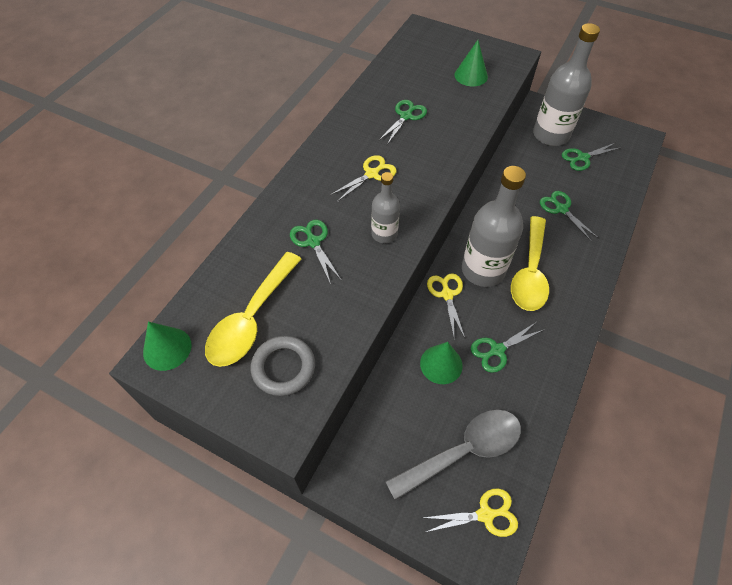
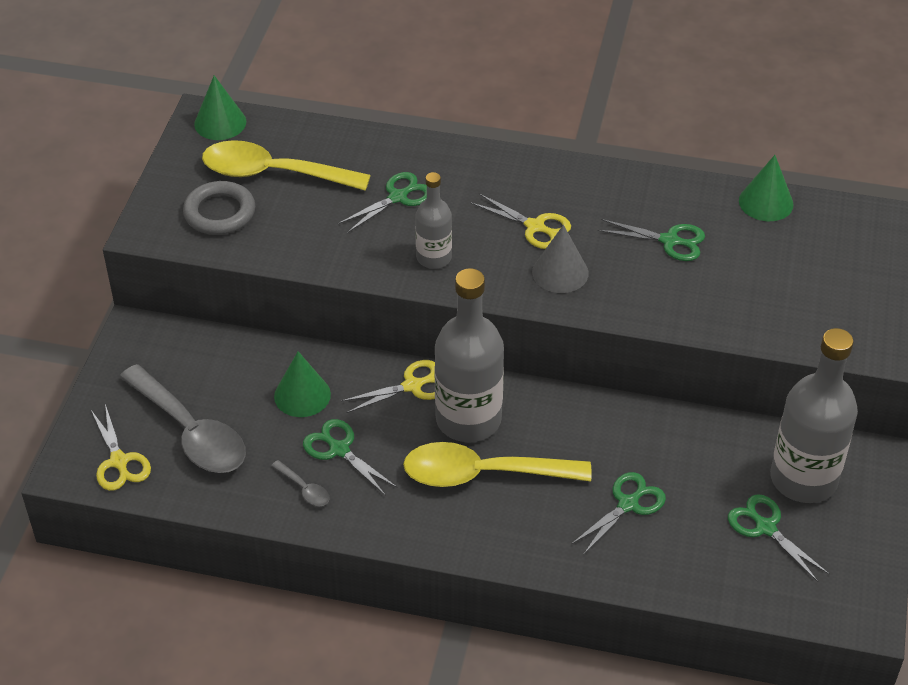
camera: 75 degrees right, 10 degrees down
(418, 171) = (560, 272): none -> grey cone
(471, 75) = (808, 301): green cone -> green cone (766, 202)
(530, 379) = (304, 489): none -> grey spoon

